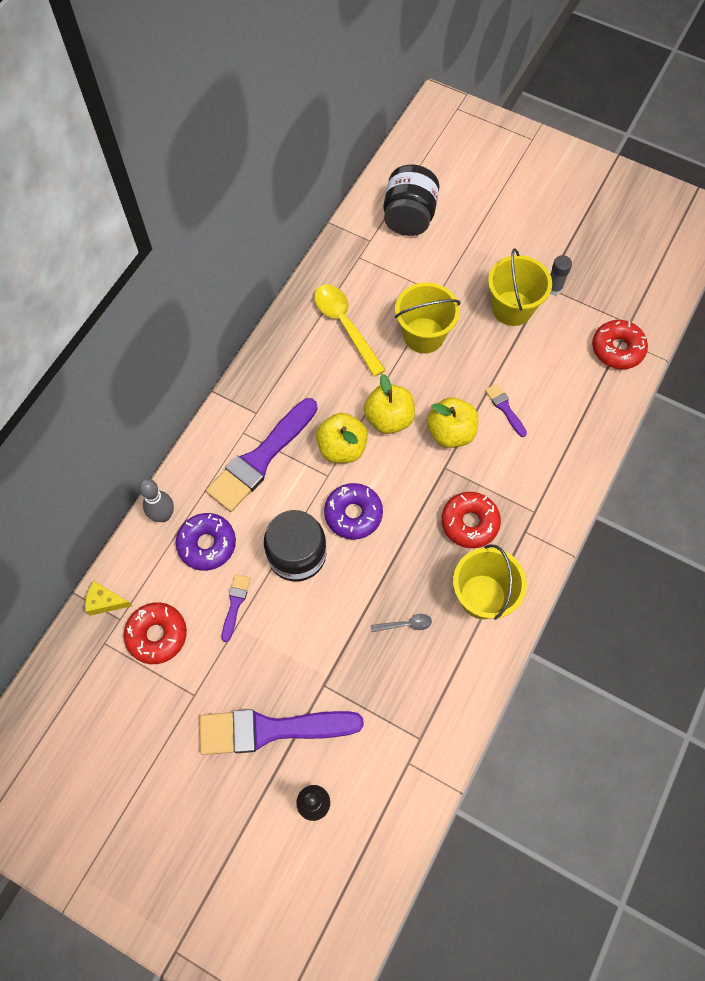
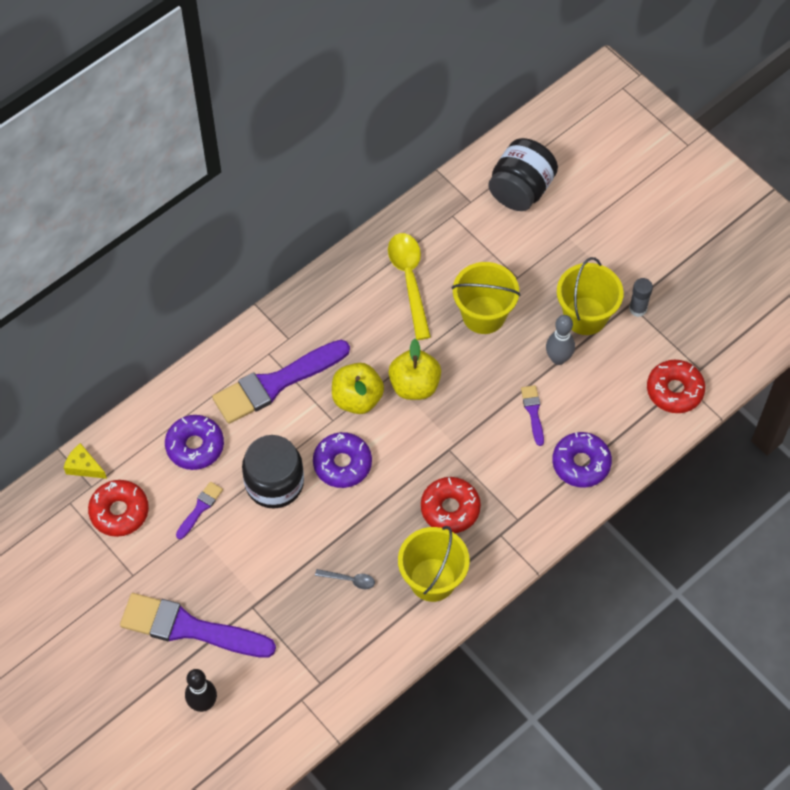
camera: 20 degrees right, 5 degrees down
(163, 515) = (165, 406): grey bowling pin -> grey bowling pin (558, 358)
(450, 432) = (469, 418): yellow apple -> none
(567, 441) = (581, 463): none -> purple donut

